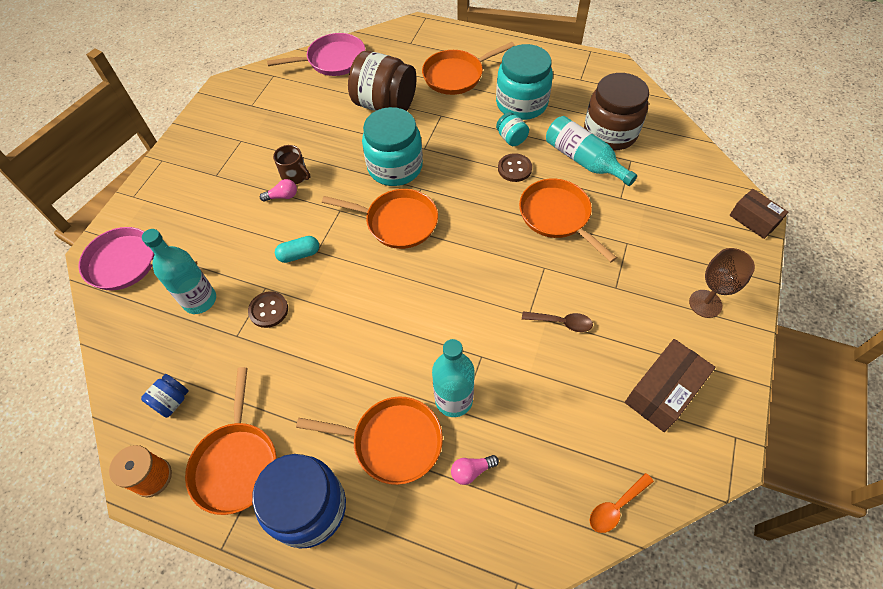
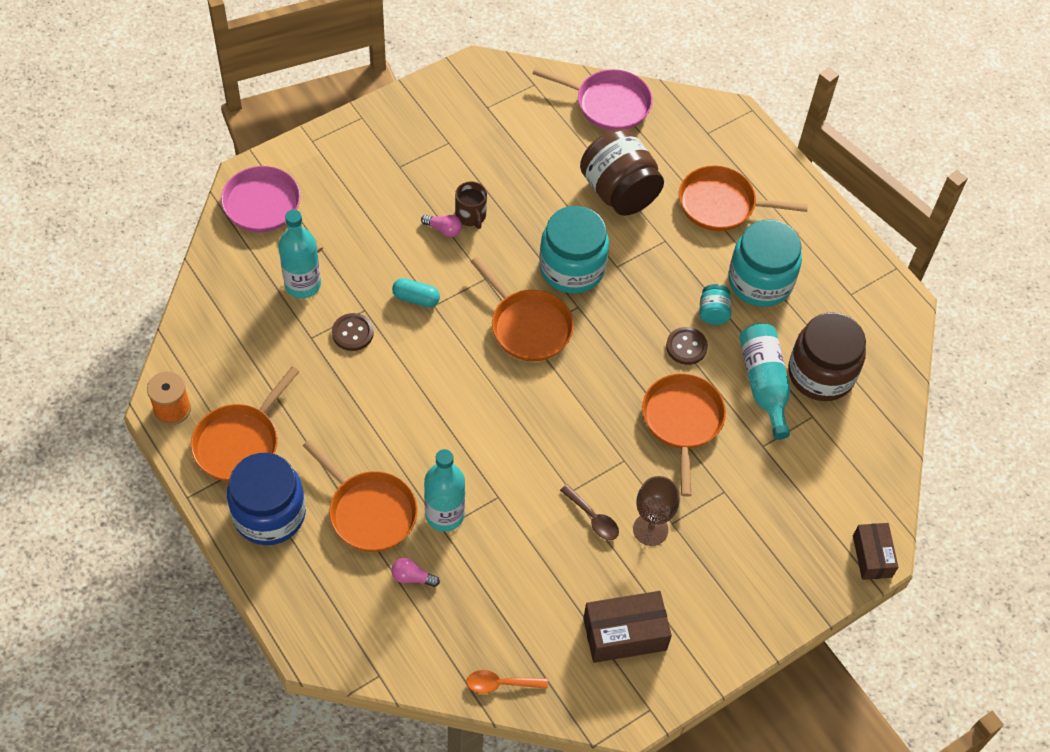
camera: 30 degrees right, 0 degrees up
(172, 401) = (224, 358): blue jar -> none
(705, 303) = (740, 594): brown goblet -> brown goblet (650, 529)

